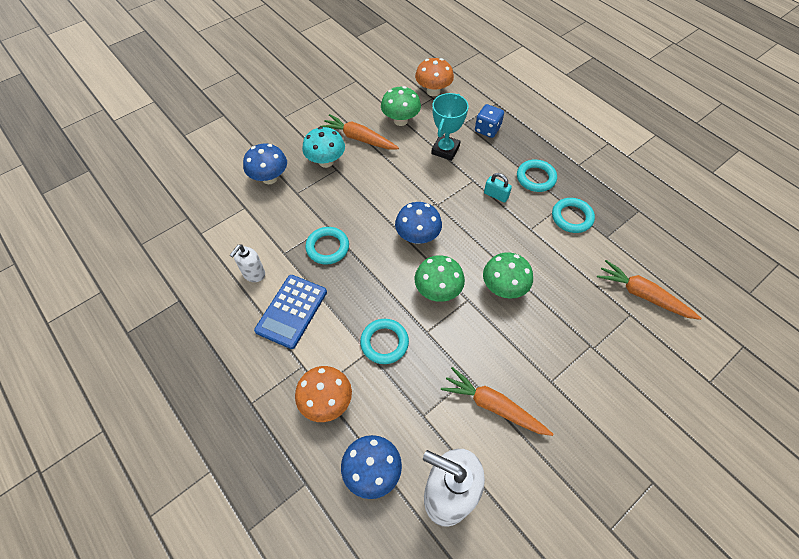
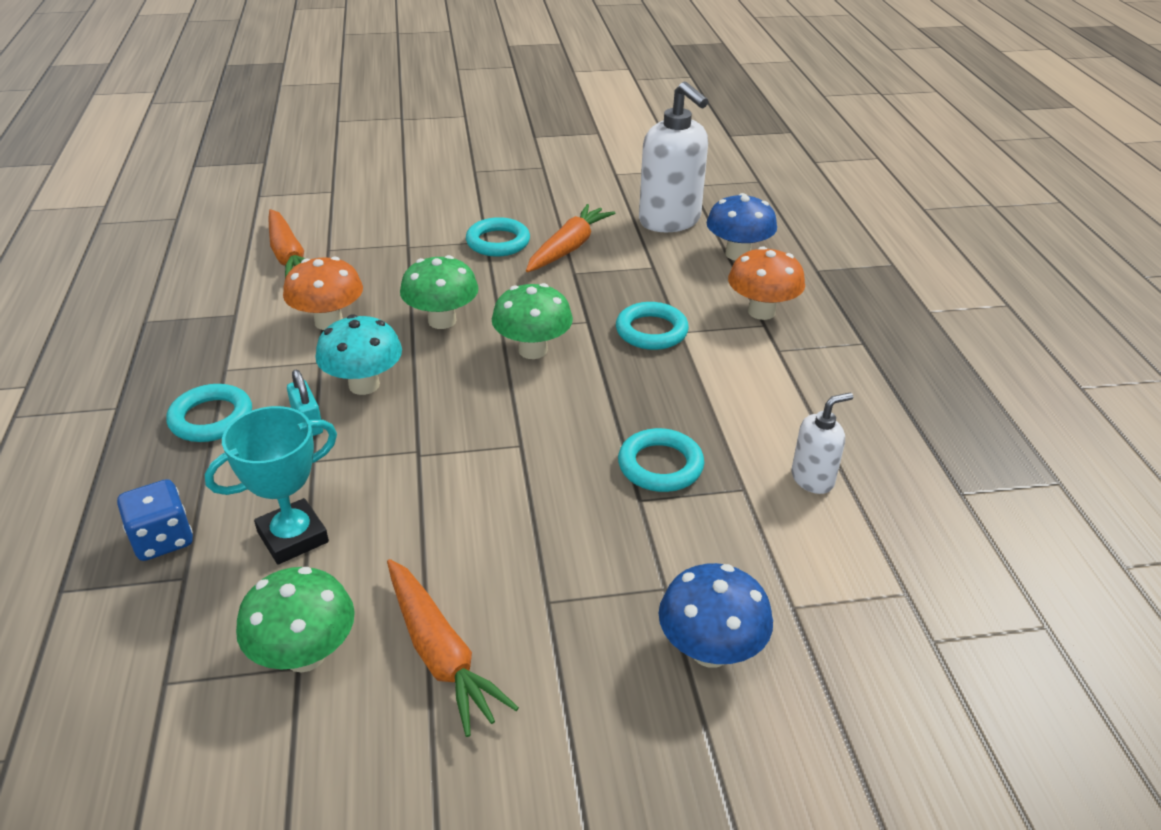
camera: 150 degrees left, 20 degrees down
(292, 311) = (766, 408): blue calculator -> none
(326, 161) = (558, 631): turquoise mushroom -> turquoise mushroom (364, 385)
(417, 237) = (498, 420): blue mushroom -> none
(433, 91) = (140, 702): orange mushroom -> orange mushroom (329, 322)
(493, 406) = (568, 248): orange carrot -> orange carrot turned 120 degrees counterclockwise
(572, 217) = (244, 350): turquoise ring -> turquoise ring (498, 242)

